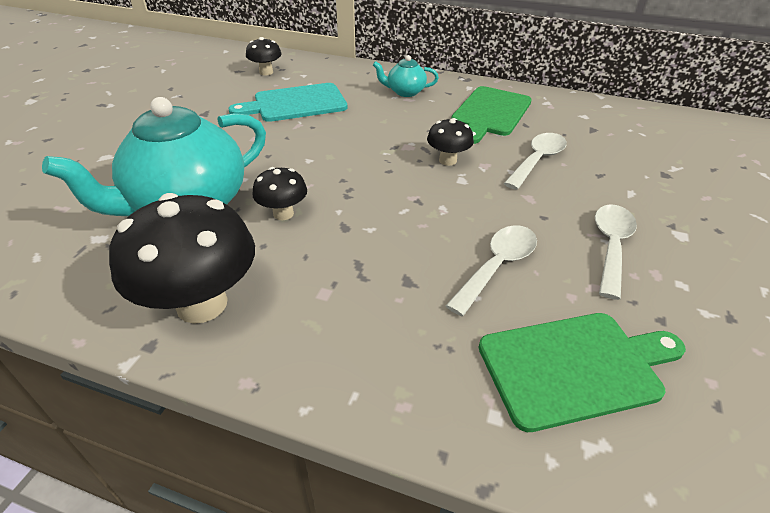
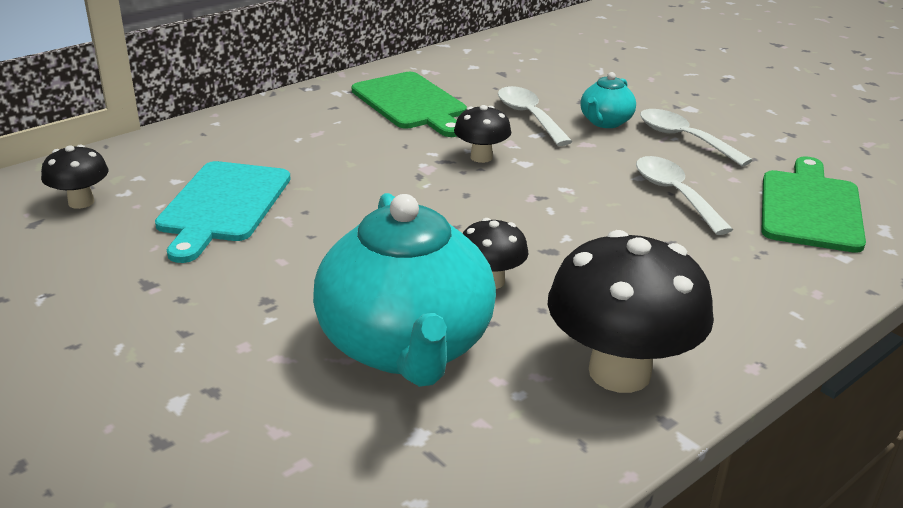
camera: 60 degrees left, 10 degrees down
(405, 92) = (296, 129): turquoise teapot -> turquoise teapot (605, 122)

